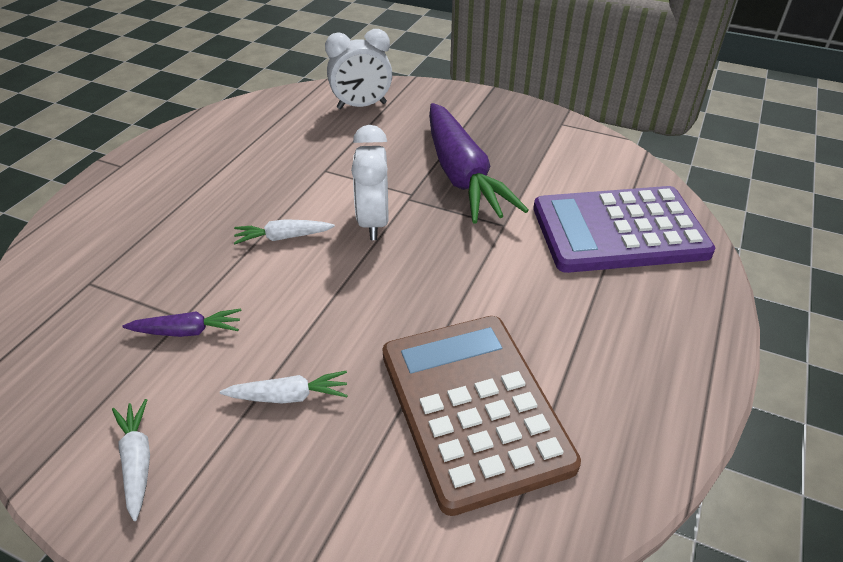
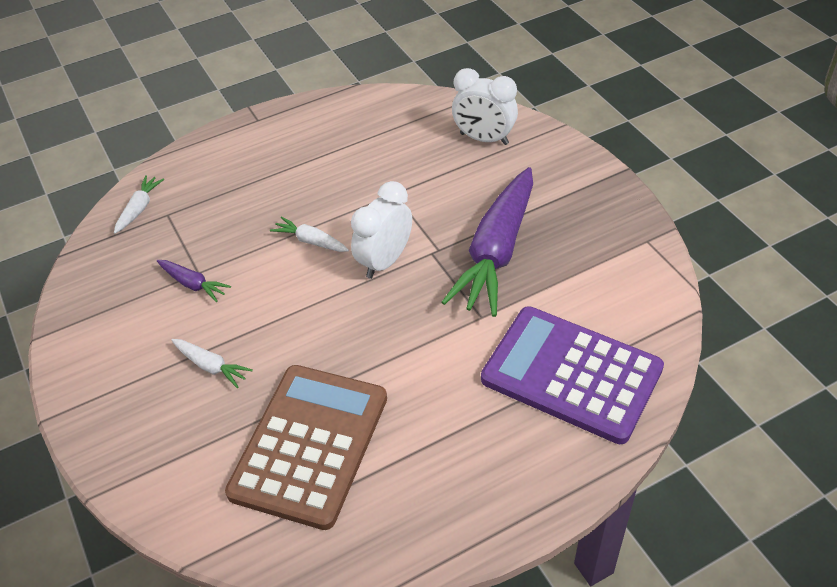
camera: 40 degrees right, 5 degrees up
(137, 461) = (103, 357): white carrot -> white carrot (139, 208)

